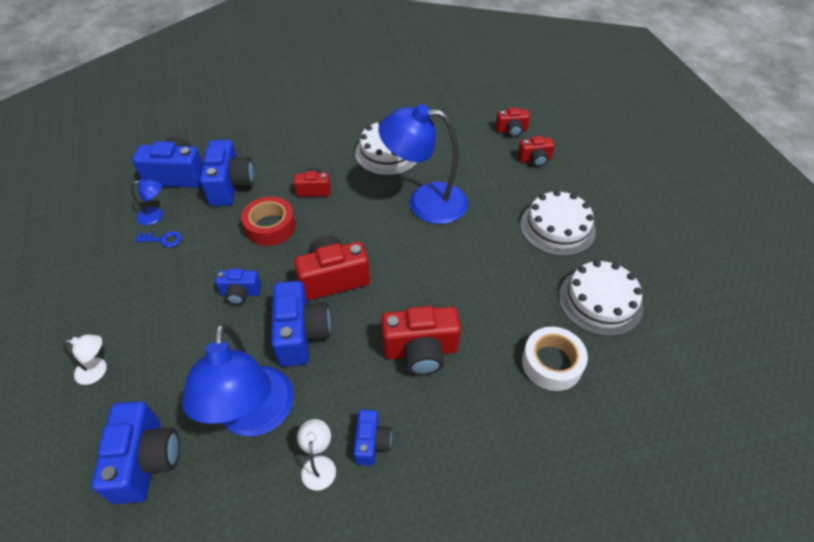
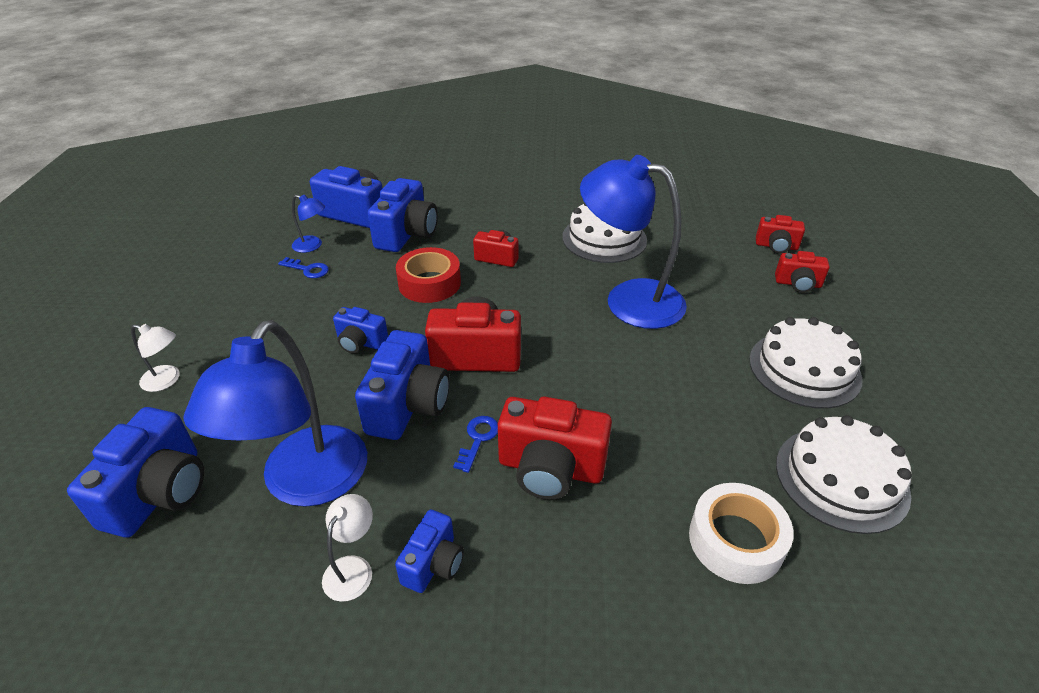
camera: 20 degrees right, 10 degrees down
(363, 345) = (478, 439): none -> blue key

